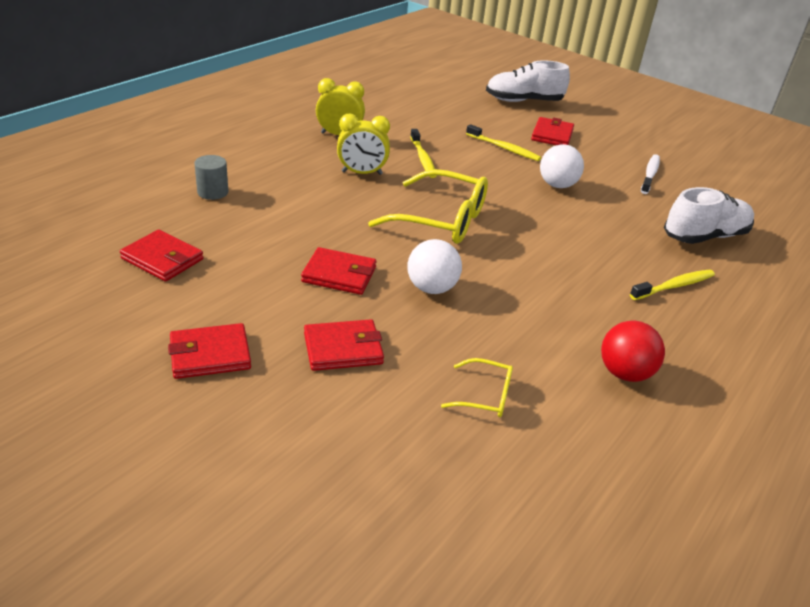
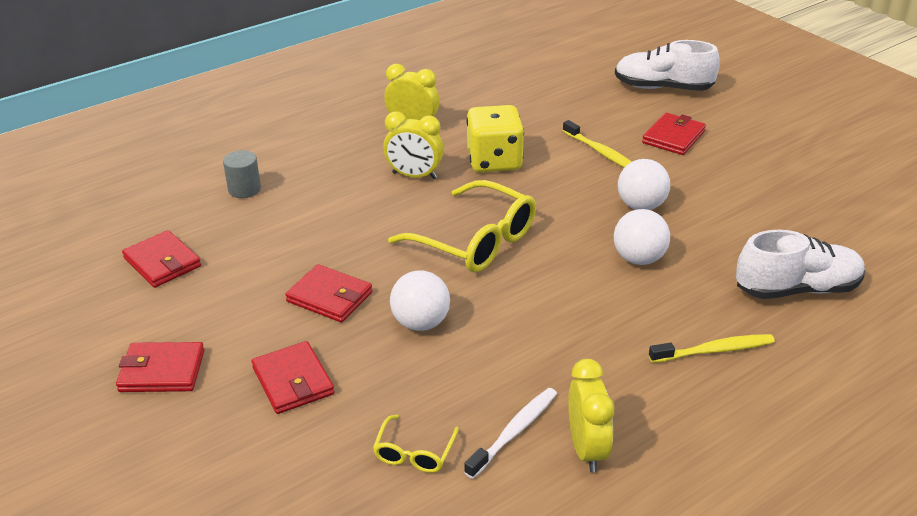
camera: 20 degrees right, 0 degrees up
(343, 348) = (293, 381): red wallet -> red wallet turned 60 degrees clockwise
(423, 158) = (494, 161): yellow toothbrush -> yellow dice
(485, 396) = (414, 453): yellow glasses -> yellow glasses turned 75 degrees clockwise
(578, 224) = (639, 259): none -> white ball
(624, 373) = (587, 449): red ball -> yellow clock
(650, 174) = (773, 199): white toothbrush -> white toothbrush (514, 432)

